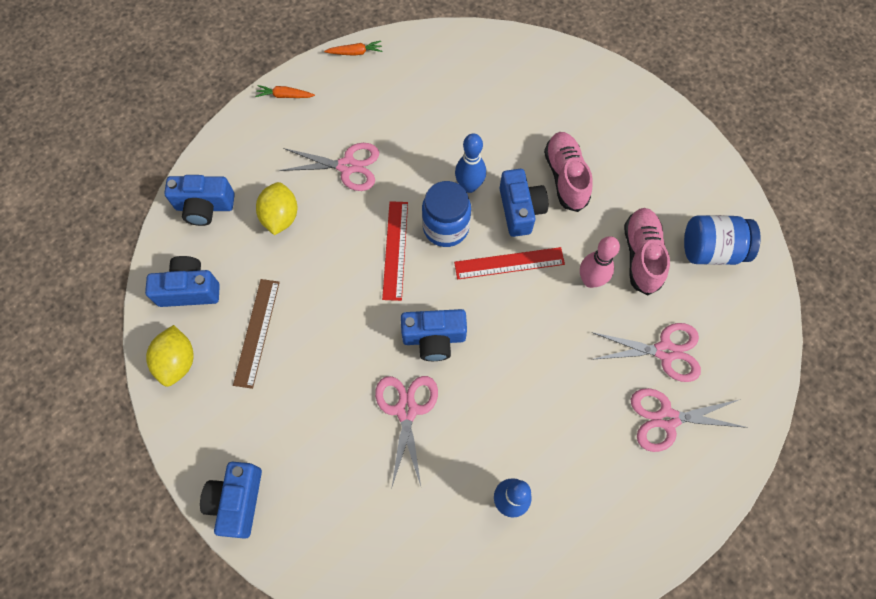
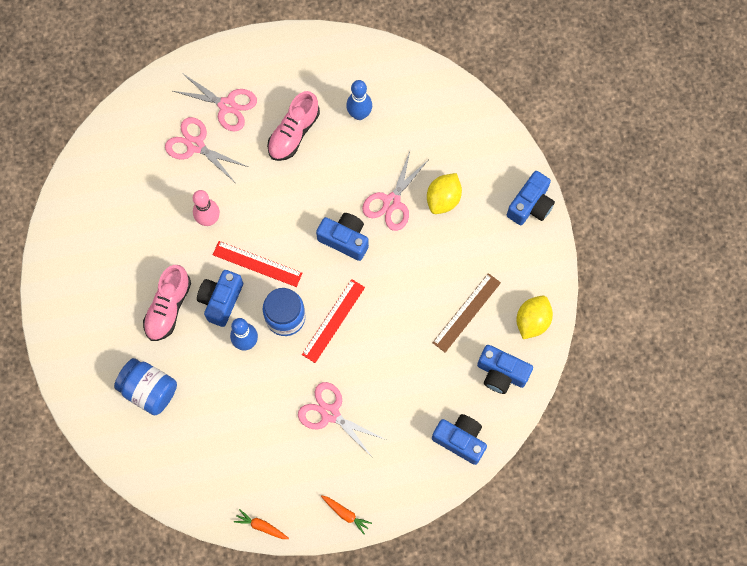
camera: 150 degrees left, 5 degrees up
(281, 217) = (405, 397): yellow lemon -> yellow lemon (443, 199)
(641, 255) = (159, 217): pink shoe -> pink shoe (293, 133)
(711, 250) = (107, 193): blue jar -> blue jar (149, 390)

